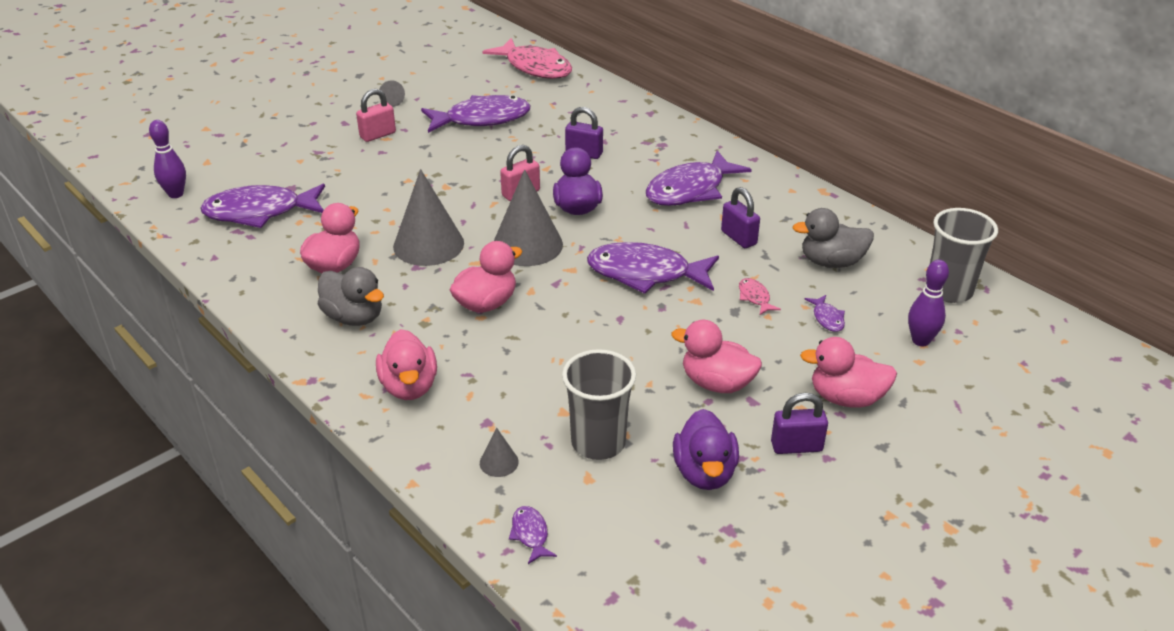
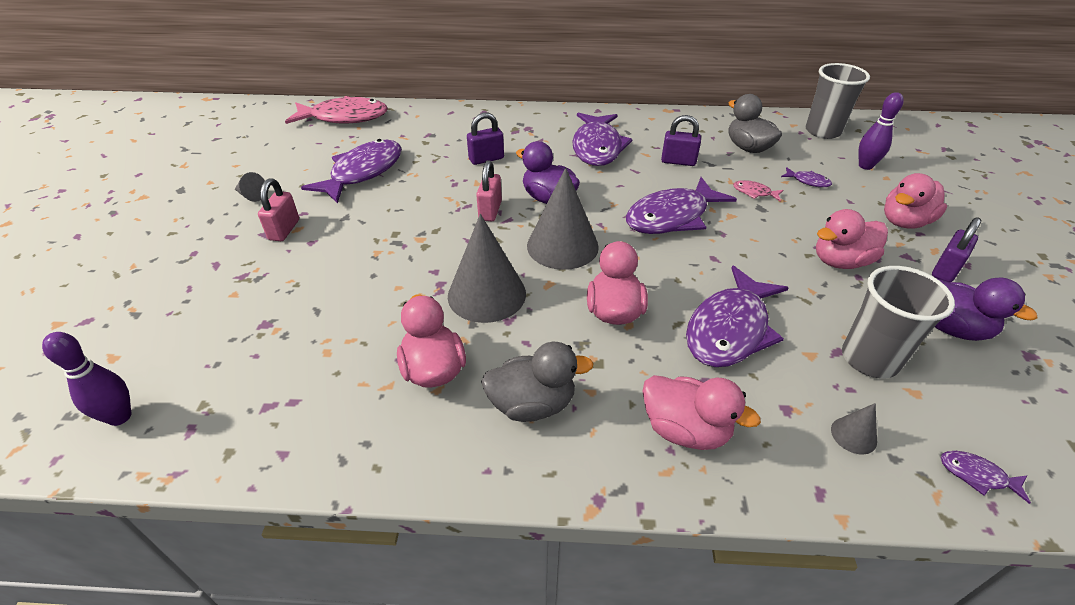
camera: 45 degrees left, 5 degrees up
(260, 212) = (266, 370): purple fish -> purple fish (730, 329)
(831, 262) = (748, 148): grey duck -> grey duck turned 105 degrees clockwise

